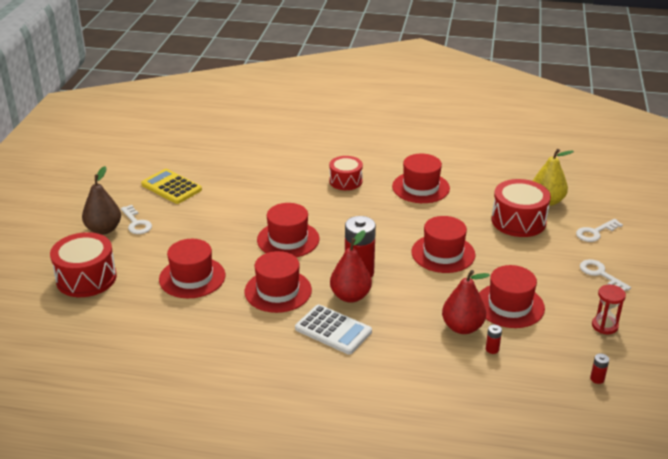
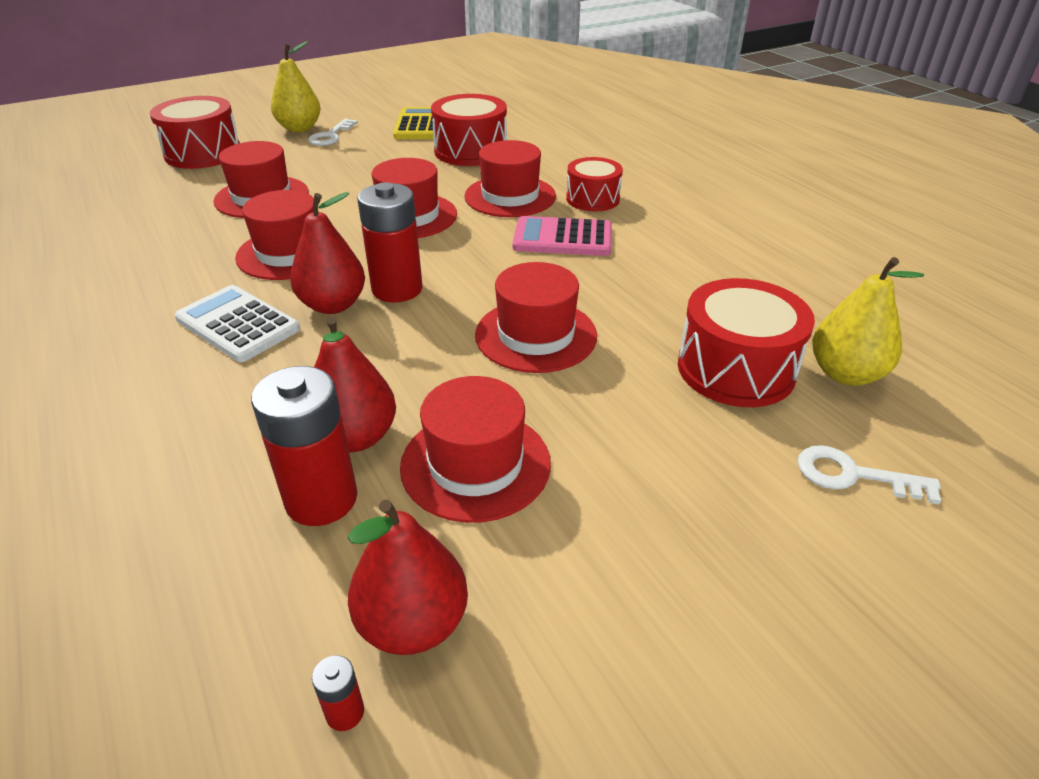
camera: 50 degrees right, 5 degrees up
(104, 229) = (299, 128): brown pear -> yellow pear
(235, 188) = (470, 151): none -> red drum
(333, 330) = (238, 324): white calculator -> white calculator turned 135 degrees clockwise
(372, 208) = (562, 238): none -> pink calculator
(420, 187) = (672, 251): red hat -> red hat (510, 196)
(492, 349) = (321, 499): red battery -> red battery, size x2.42
(574, 351) = (413, 623): none -> red pear
(600, 274) = (727, 545): white key -> none
(604, 326) = (554, 636): red hourglass -> none

